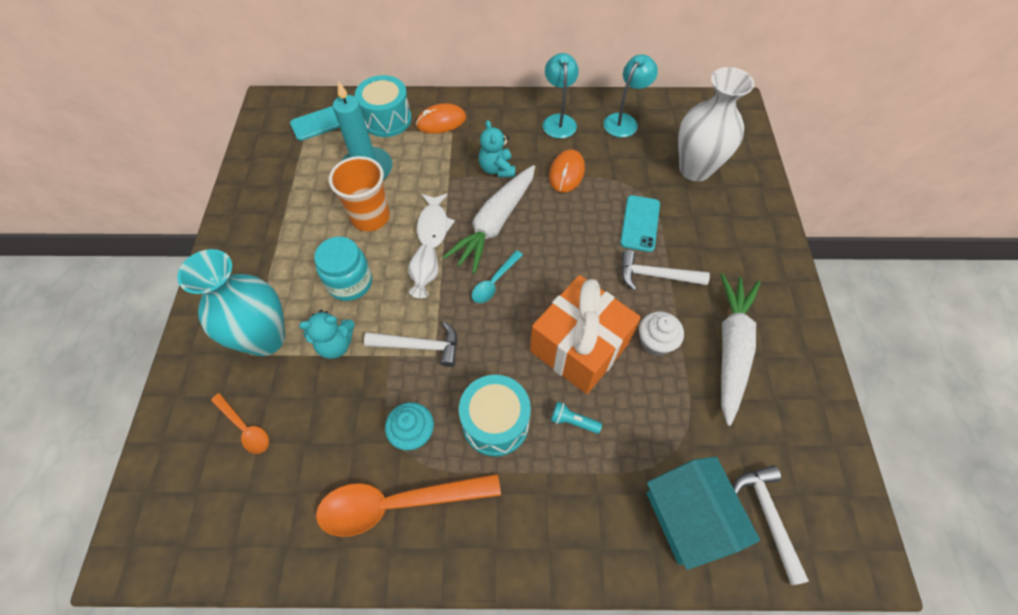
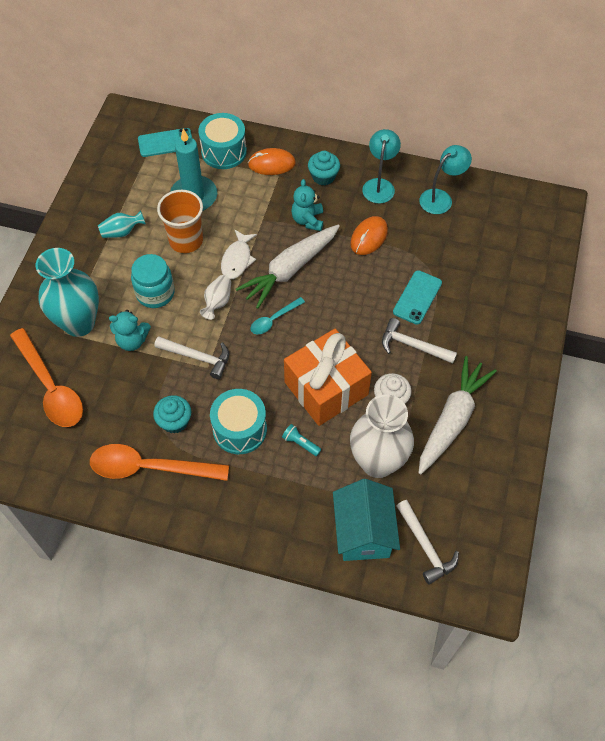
camera: 15 degrees right, 0 degrees up
(245, 428) = (50, 387): orange spoon -> orange spoon, size x1.96
(294, 223) = (122, 232): none -> turquoise vase
(499, 123) = (323, 176): none -> turquoise cupcake
(695, 169) = (488, 259): white vase -> white vase (377, 462)
(767, 515) = (426, 547): white hammer -> white hammer turned 150 degrees clockwise

